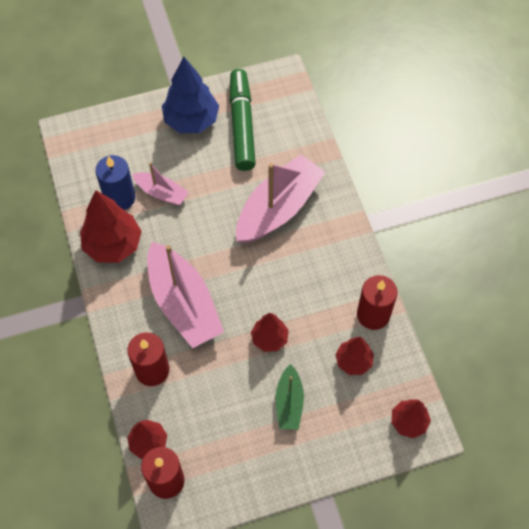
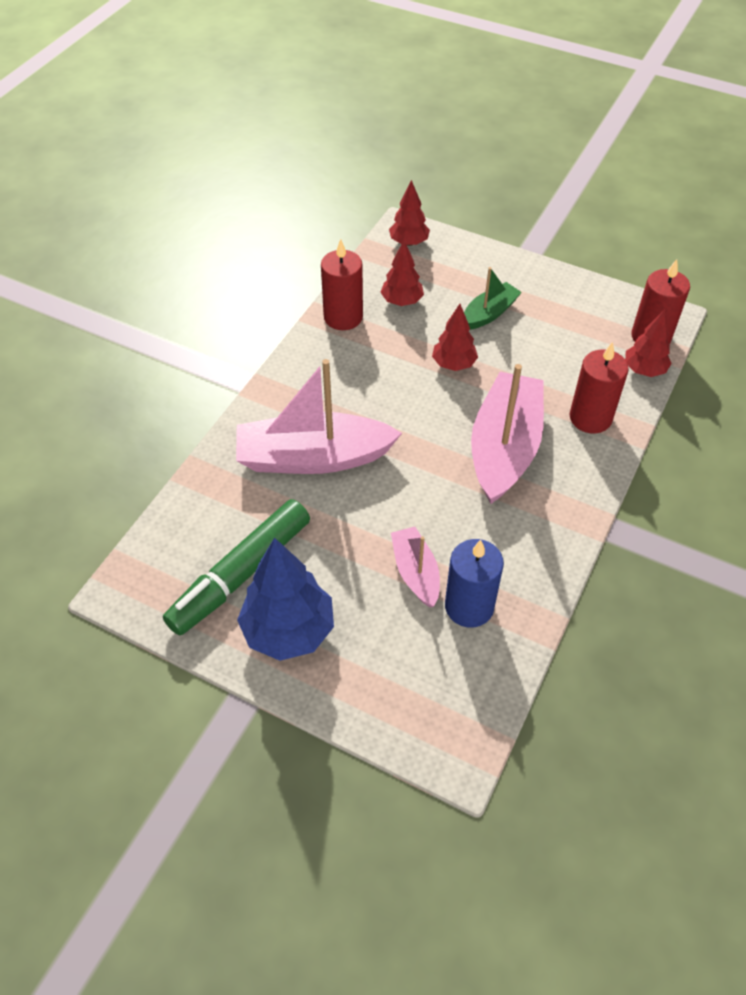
camera: 135 degrees left, 10 degrees down
(113, 245) = (525, 559): red tree -> none

